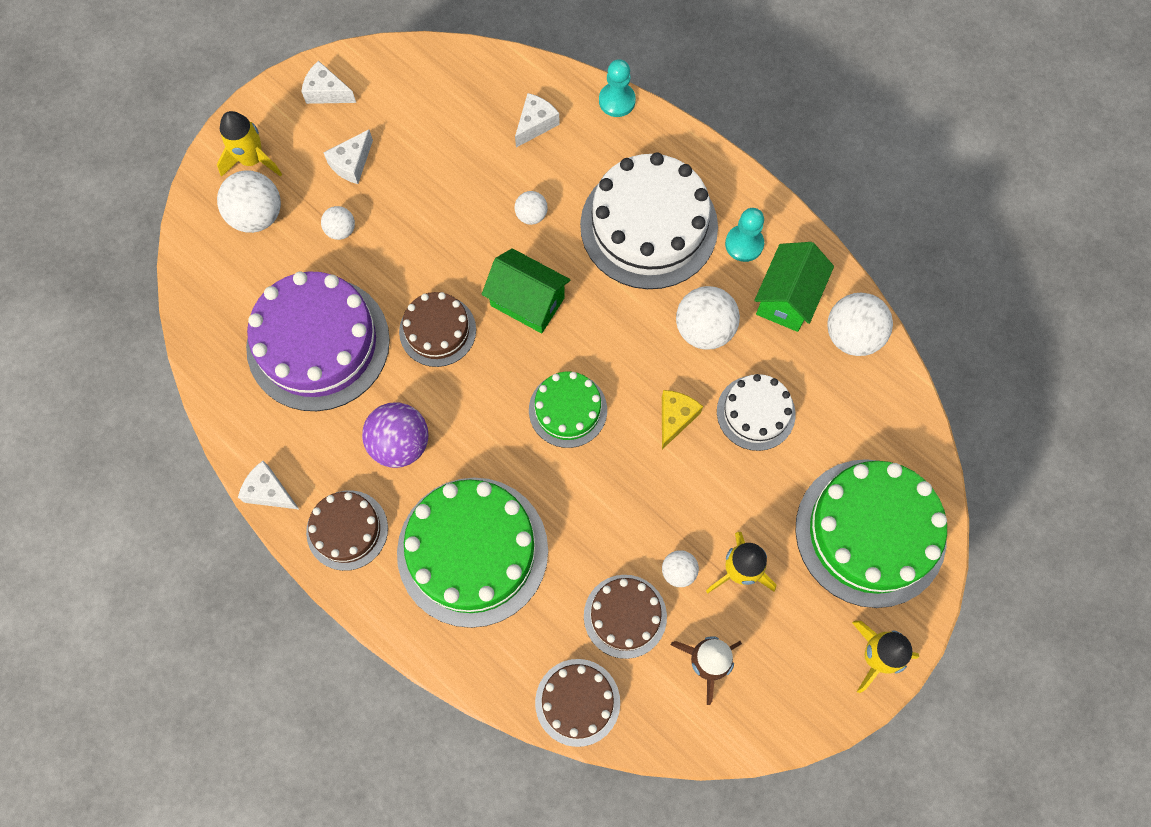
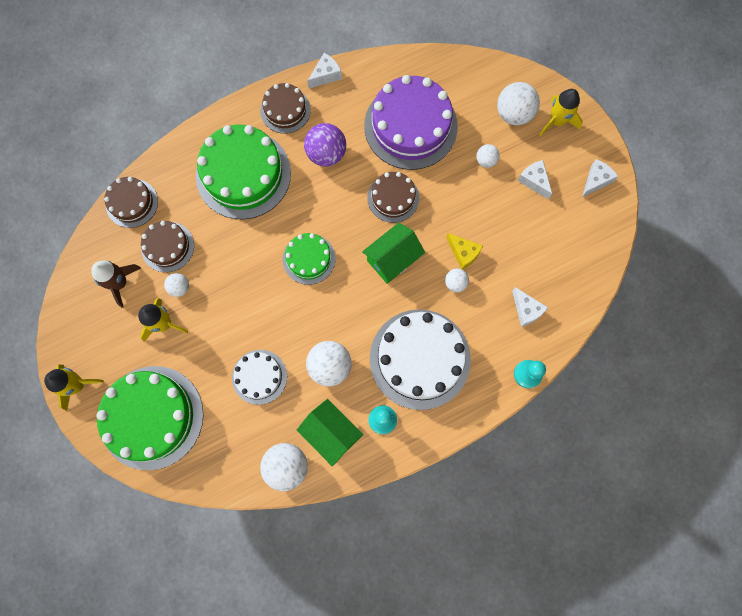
camera: 110 degrees right, 5 degrees up
(675, 418) = (276, 323): yellow cheese -> yellow cheese (463, 253)

